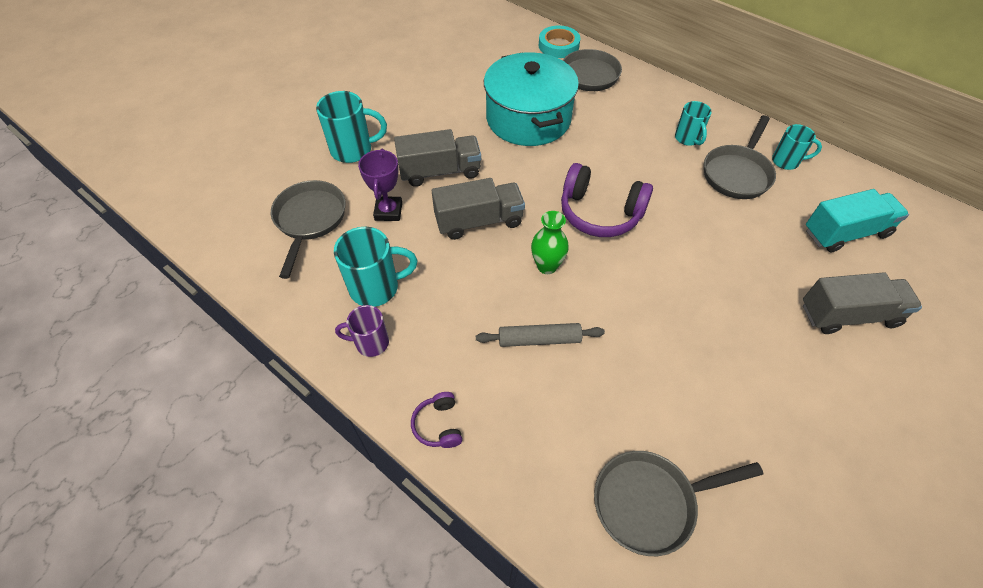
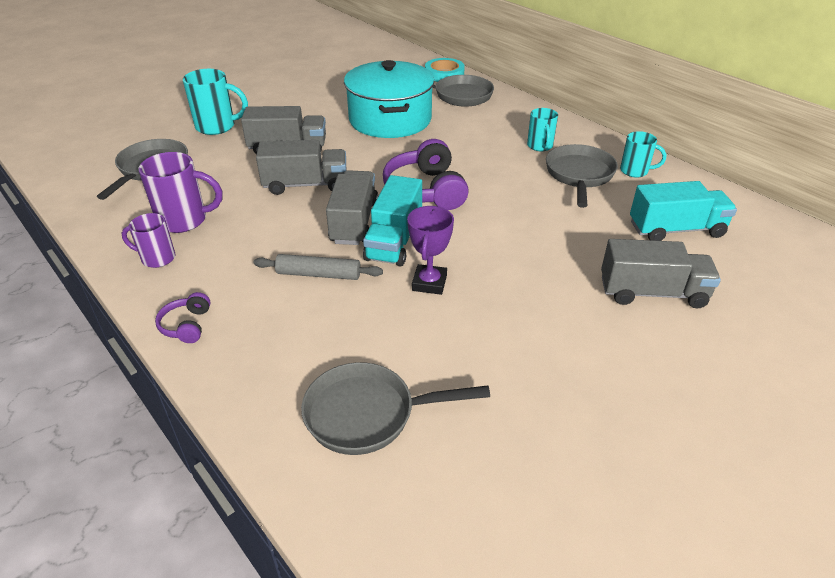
camera: 10 degrees right, 15 degrees down
(376, 287) = (184, 220): turquoise mug -> purple mug
(388, 211) = (225, 170): purple trophy -> purple trophy (429, 283)
(547, 266) = (354, 222): green vase -> grey truck
(594, 285) = (394, 241): none -> turquoise truck
(600, 213) = (426, 190): purple headphones -> purple headphones turned 45 degrees clockwise
(737, 173) = (579, 175): grey pan -> grey pan turned 150 degrees clockwise

